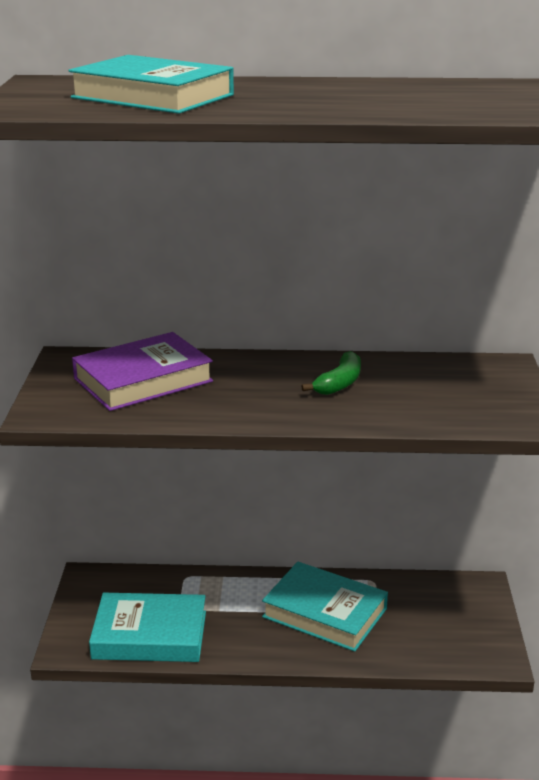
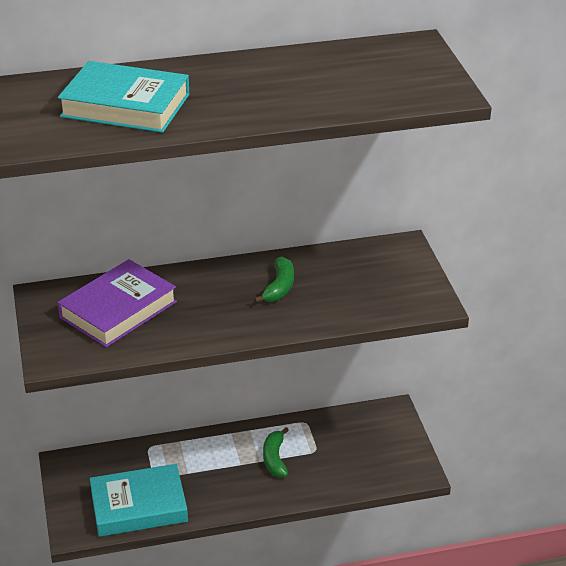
camera: 15 degrees left, 10 degrees up
(325, 613) = (275, 459): turquoise book -> green banana

